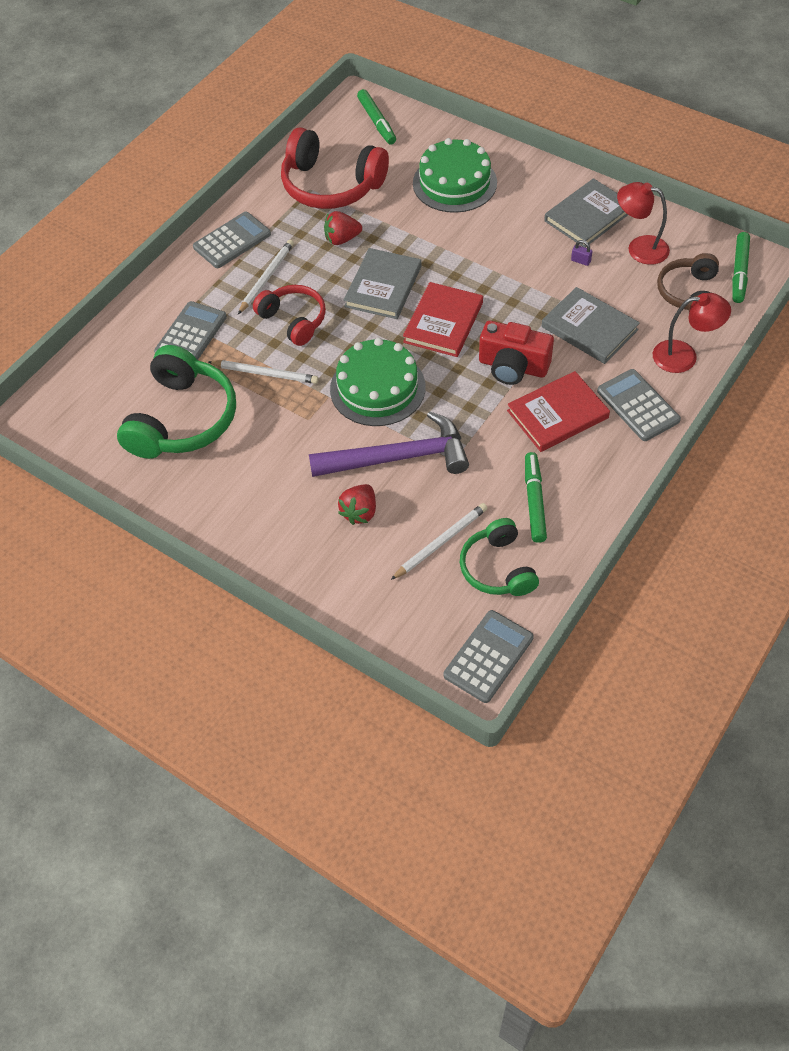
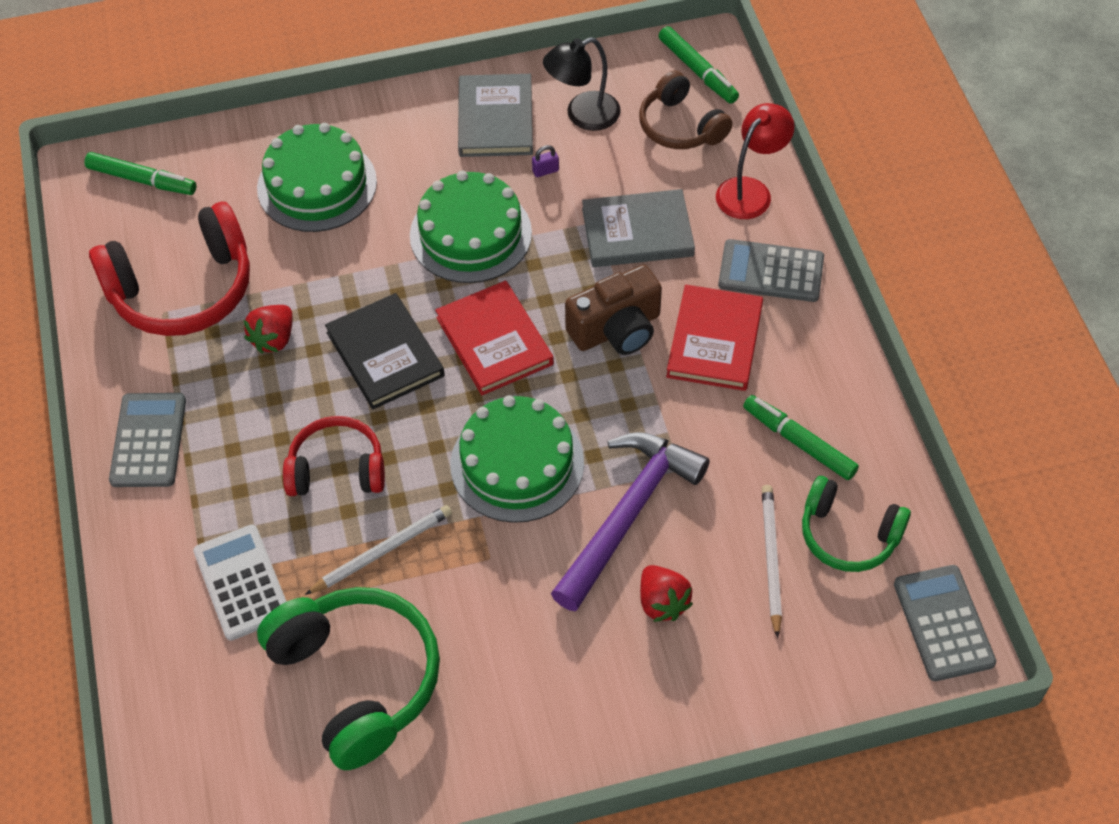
camera: 50 degrees left, 0 degrees up
(191, 334) = (242, 583): grey calculator -> white calculator
(266, 278) = (245, 449): white pencil -> none
(383, 286) = (385, 354): grey book -> black book
(499, 262) = (470, 234): none -> green cake
(513, 367) = (617, 329): red camera -> brown camera
(639, 248) = (582, 115): red lamp -> black lamp

